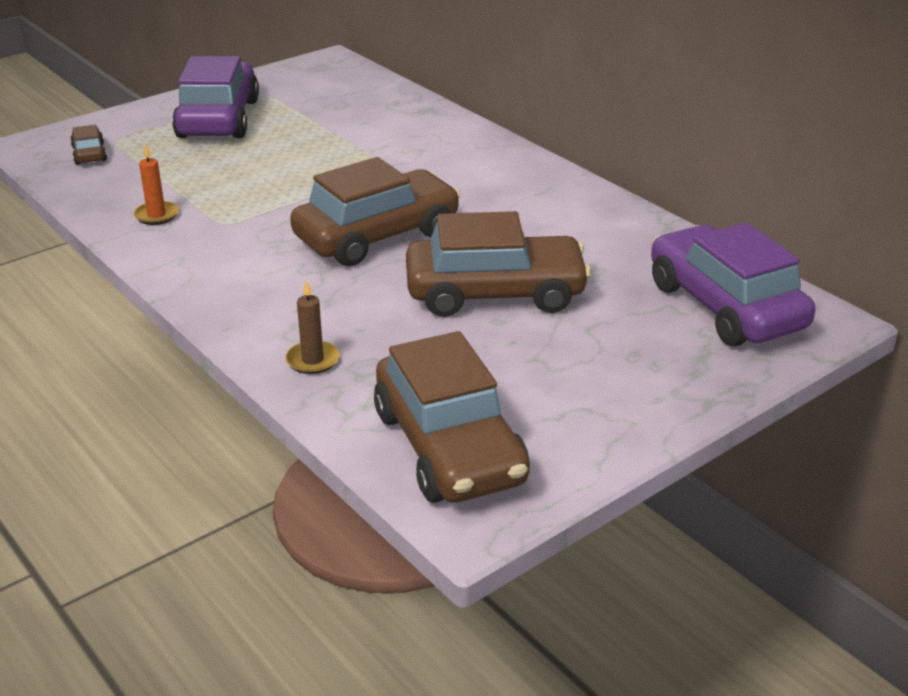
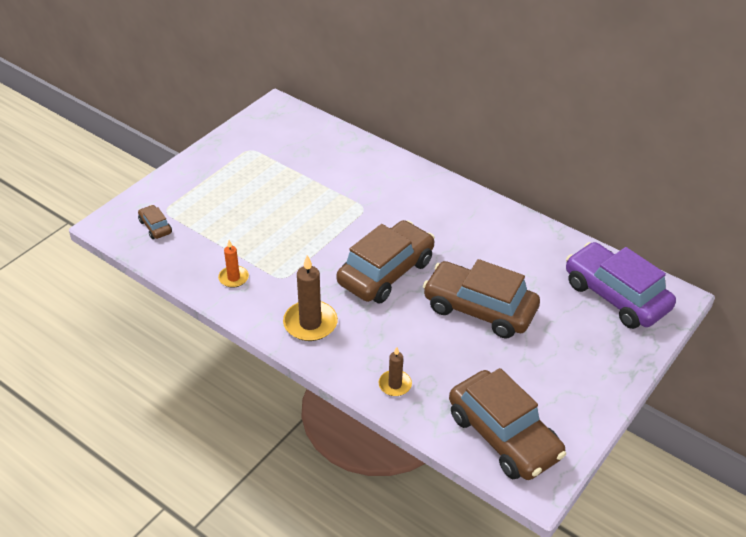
camera: 15 degrees left, 10 degrees up
(218, 118) = (227, 178): purple car -> none
(231, 275) = (310, 323): none -> brown candle
(495, 293) = (479, 309): brown car -> brown car turned 135 degrees counterclockwise

